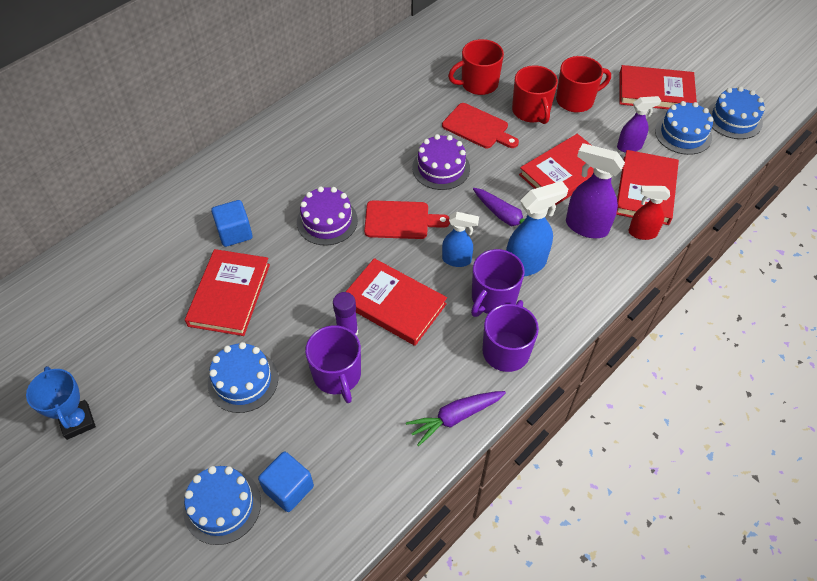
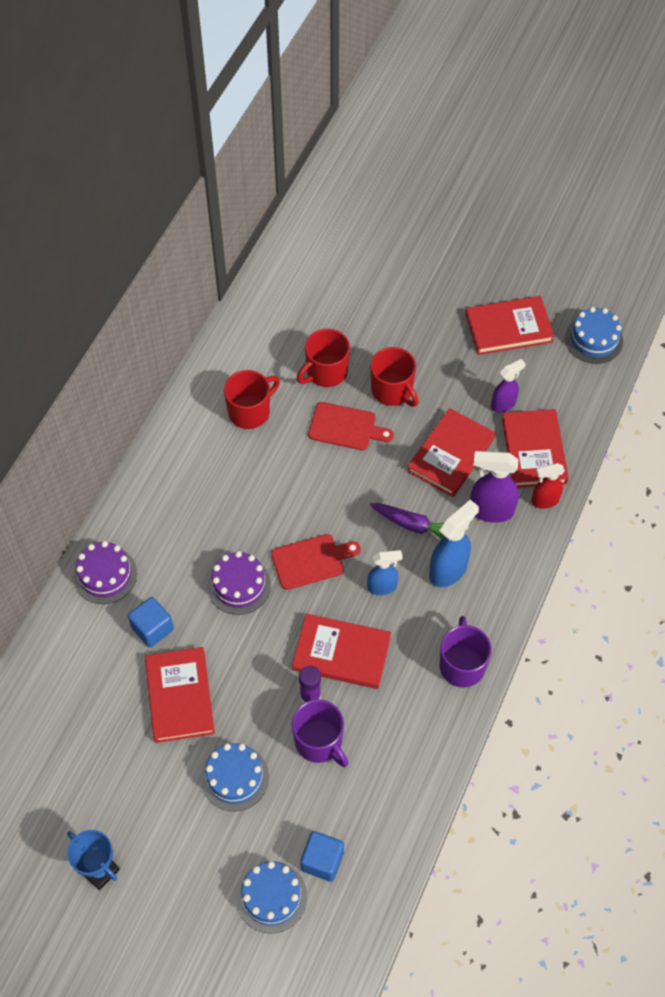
camera: 20 degrees left, 5 degrees up
(441, 168) = (327, 488): purple cake -> purple cake (105, 575)
(455, 417) = (440, 745): purple carrot -> none
(493, 298) = (431, 616): purple mug -> none
(576, 100) = (432, 363): red mug -> red mug (250, 411)
(683, 134) = (550, 373): blue cake -> none

